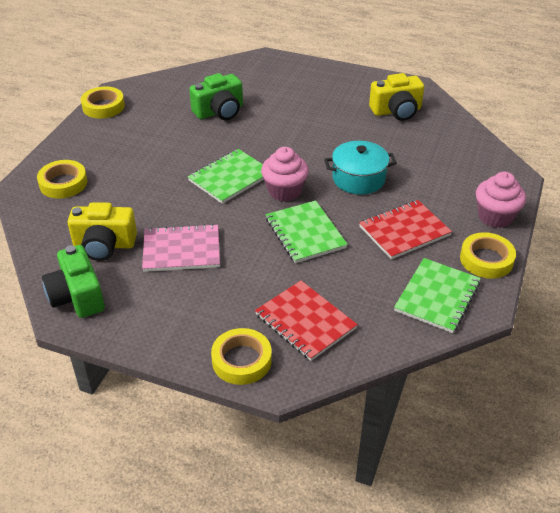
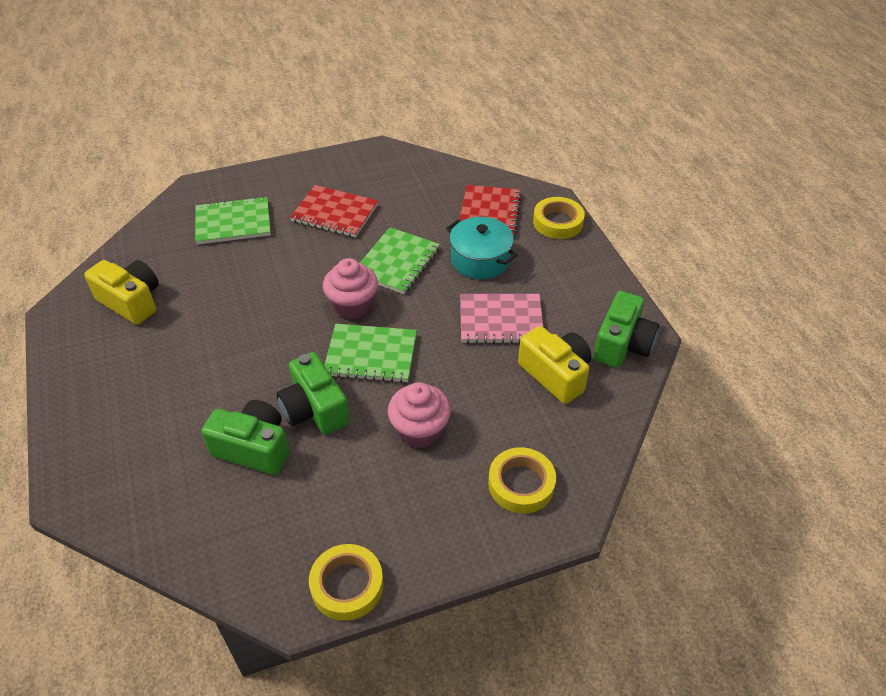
camera: 130 degrees left, 5 degrees up
(181, 250) = (501, 320): pink notebook -> pink notebook turned 45 degrees counterclockwise
(217, 140) = (314, 409): none -> green camera
(358, 179) = (285, 270): turquoise pot -> turquoise pot (480, 260)
(437, 296) = (393, 170): green notebook -> green notebook (233, 222)
(486, 259) = (327, 164): yellow tape -> none
(495, 217) = (266, 178): pink cupcake -> pink cupcake (420, 431)

